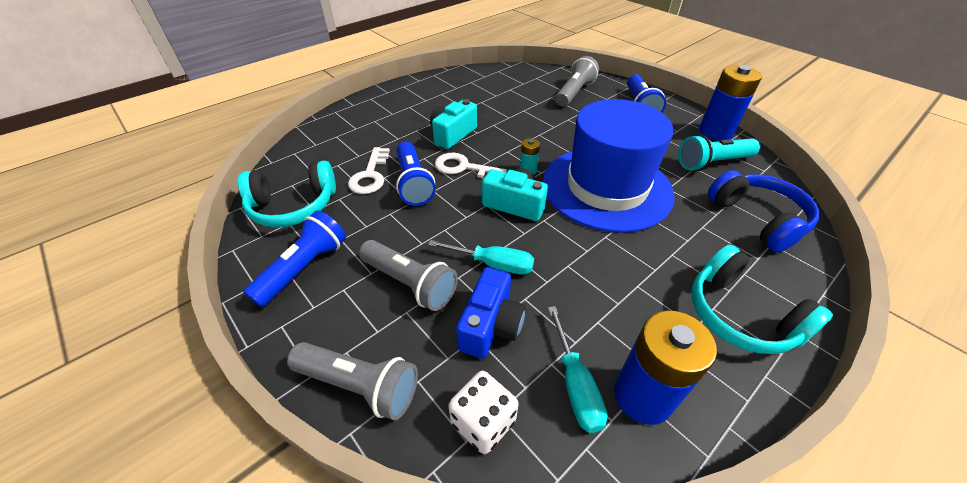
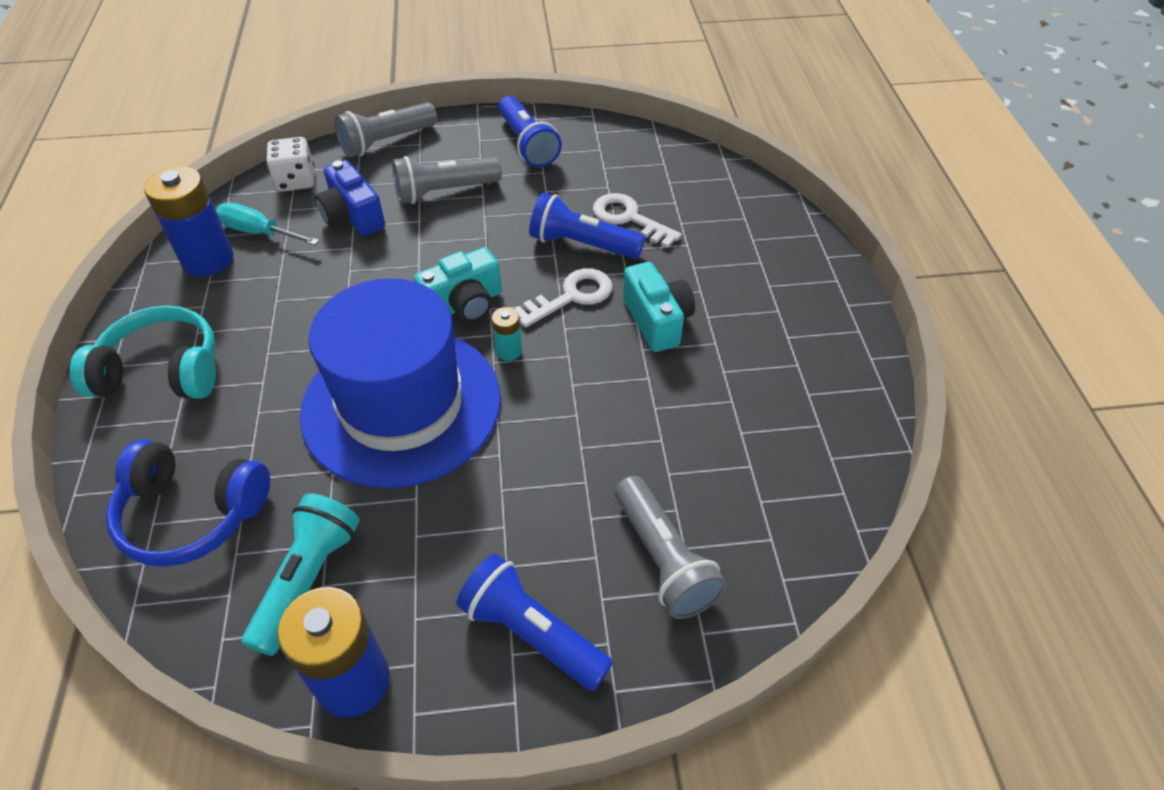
camera: 125 degrees right, 5 degrees up
(293, 206) = (623, 156): turquoise headphones -> none
(493, 264) = (407, 247): turquoise screwdriver -> none

